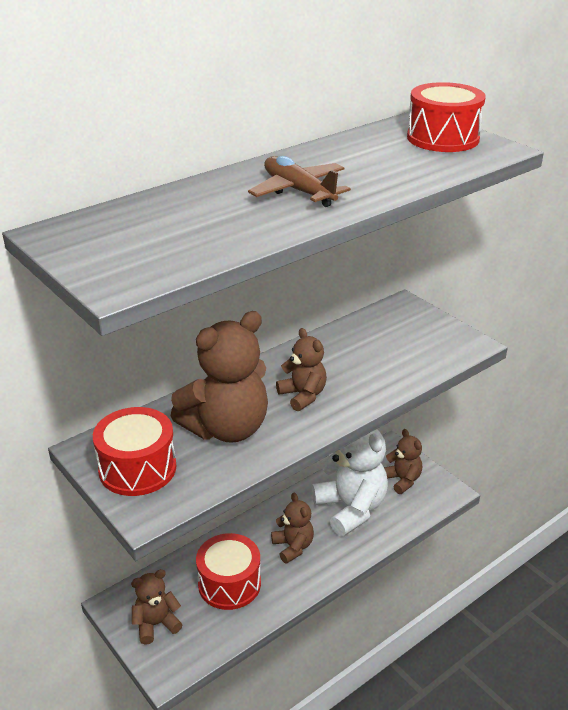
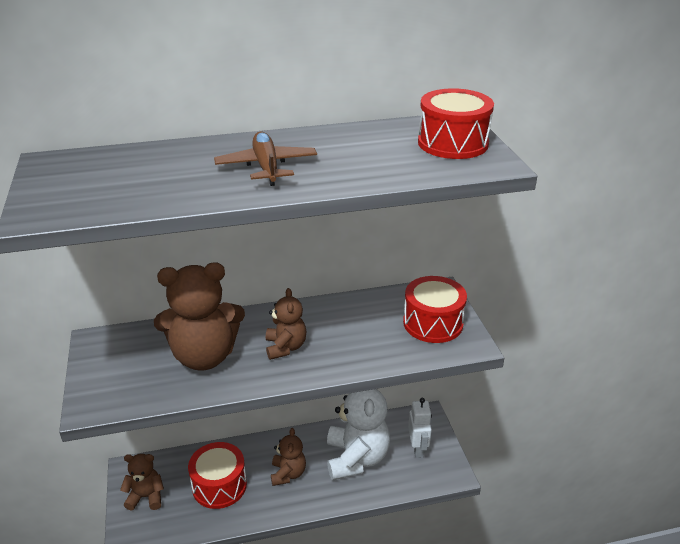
camera: 25 degrees right, 0 degrees up
(137, 468) = (114, 367): red drum -> red drum (433, 323)
(402, 480) = (418, 449): brown teddy bear -> white robot

